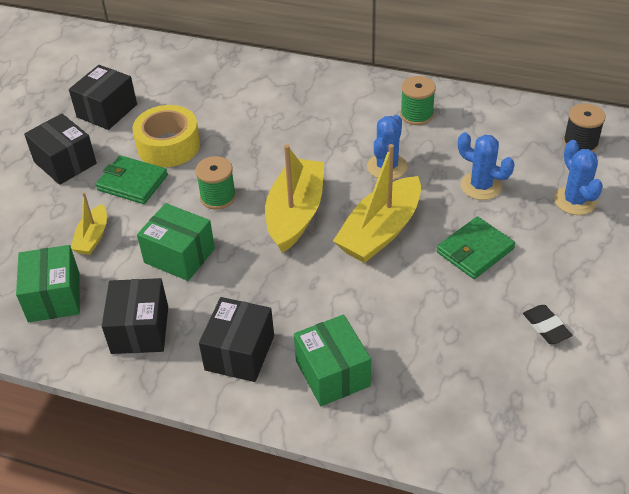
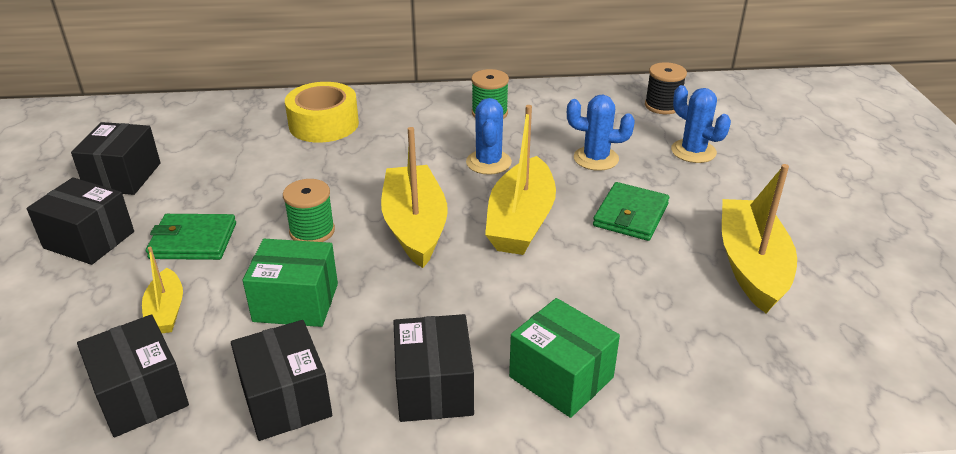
camera: 25 degrees left, 10 degrees down
(54, 297) = (141, 395): green box -> black box
(168, 146) = (222, 194): yellow tape -> yellow tape (324, 124)
(546, 327) = (751, 265): black eraser -> yellow boat

